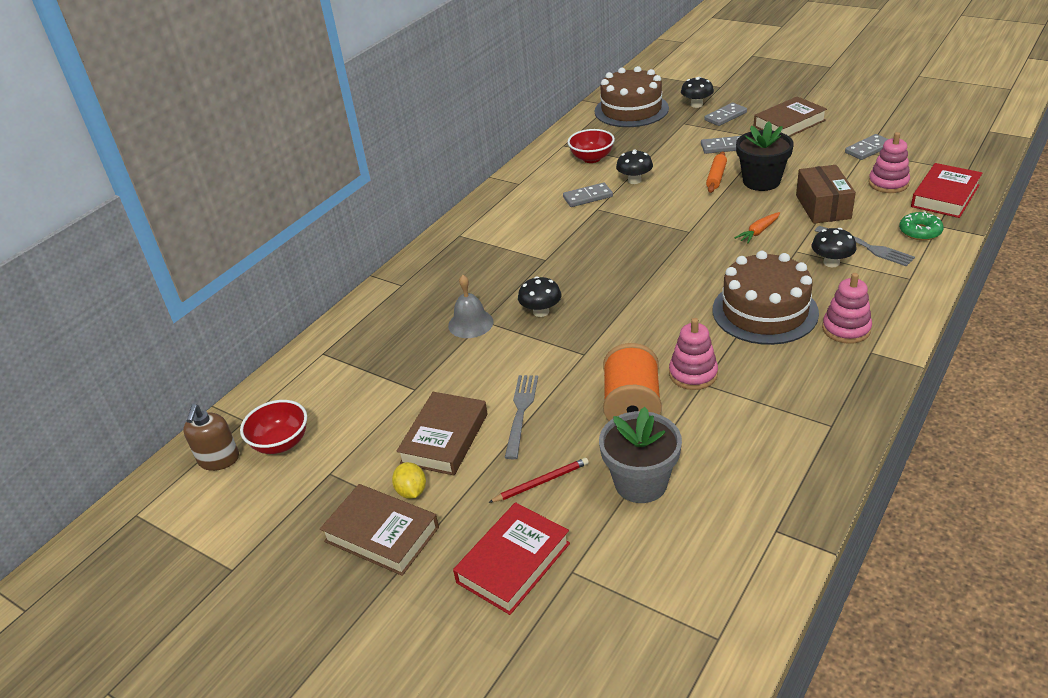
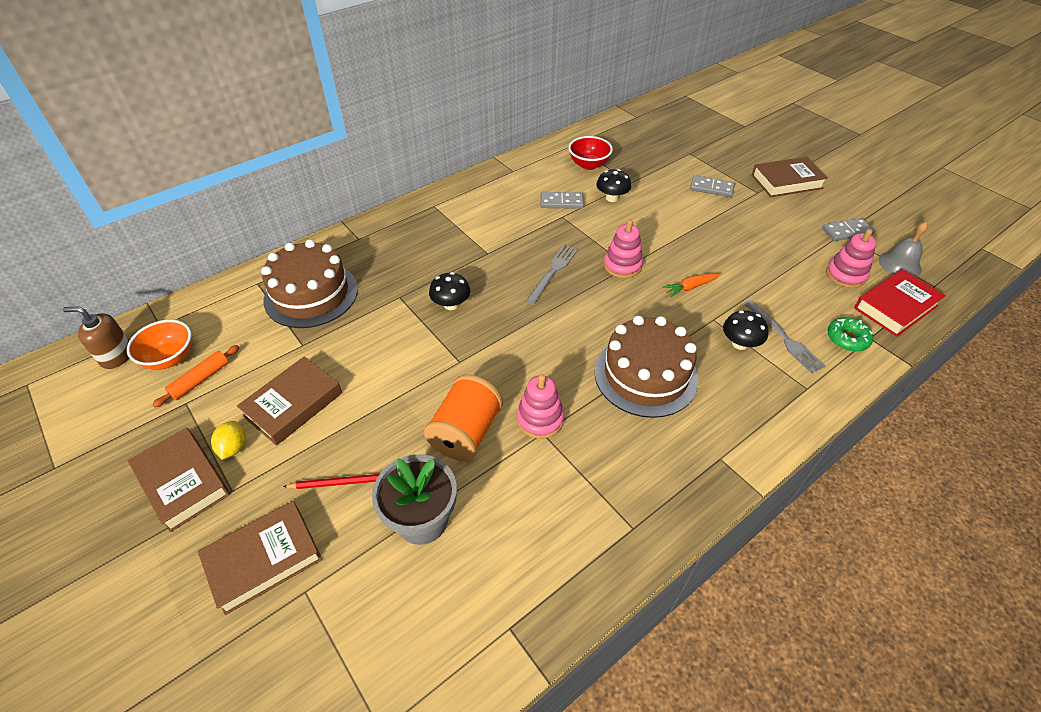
camera: 15 degrees right, 10 degrees up
(219, 459) = (117, 356): brown soap dispenser -> brown soap dispenser turned 75 degrees clockwise
(281, 443) = (170, 358): red bowl -> orange bowl
(470, 323) = (387, 296): grey bell -> grey bell (899, 264)
(513, 563) = (264, 559): red book -> brown book
(521, 411) = (371, 401): grey fork -> grey fork (553, 271)
(631, 110) = (652, 127): brown cake -> brown cake (311, 294)
(696, 105) = (712, 138): black mushroom -> none
(716, 177) = (686, 217): orange rolling pin -> orange rolling pin (200, 380)
(725, 116) = (731, 157): grey domino -> none
(761, 181) = (725, 234): black flower pot -> none
(823, 207) = (767, 280): brown box -> none
(846, 329) = (711, 423): pink stacking toy -> pink stacking toy (622, 265)

